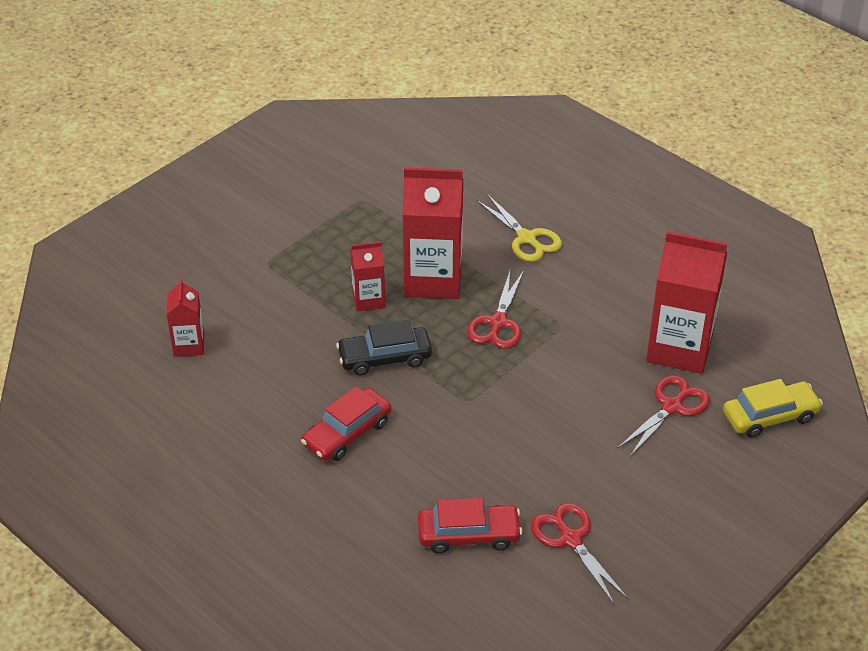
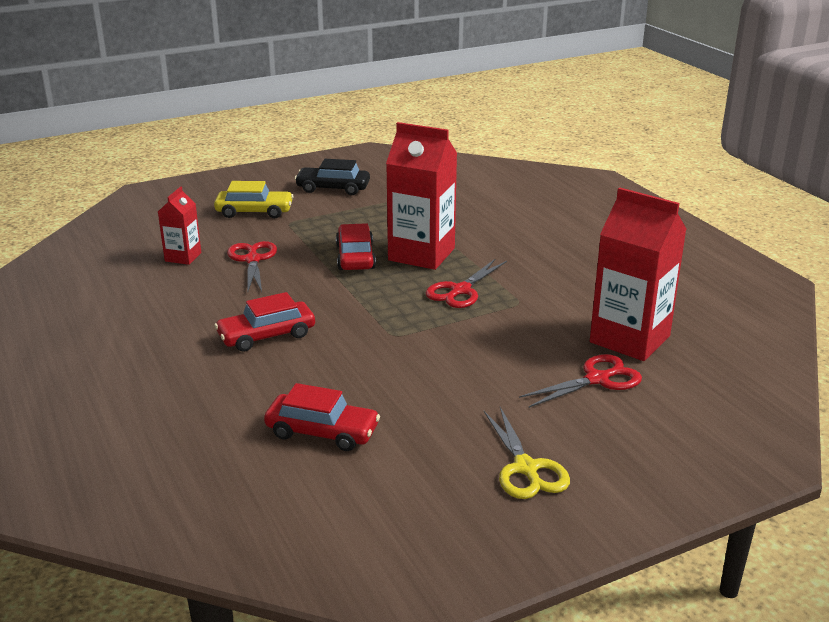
camera: 20 degrees right, 15 degrees down
(368, 300) = (355, 257): red carton -> red car
(384, 358) = (340, 294): black car -> black car (333, 188)
(526, 238) = (524, 244): yellow scissors -> yellow scissors (526, 468)
(571, 539) = (424, 459): red scissors -> red scissors (253, 260)
(770, 416) = (702, 408): yellow car -> yellow car (254, 212)

